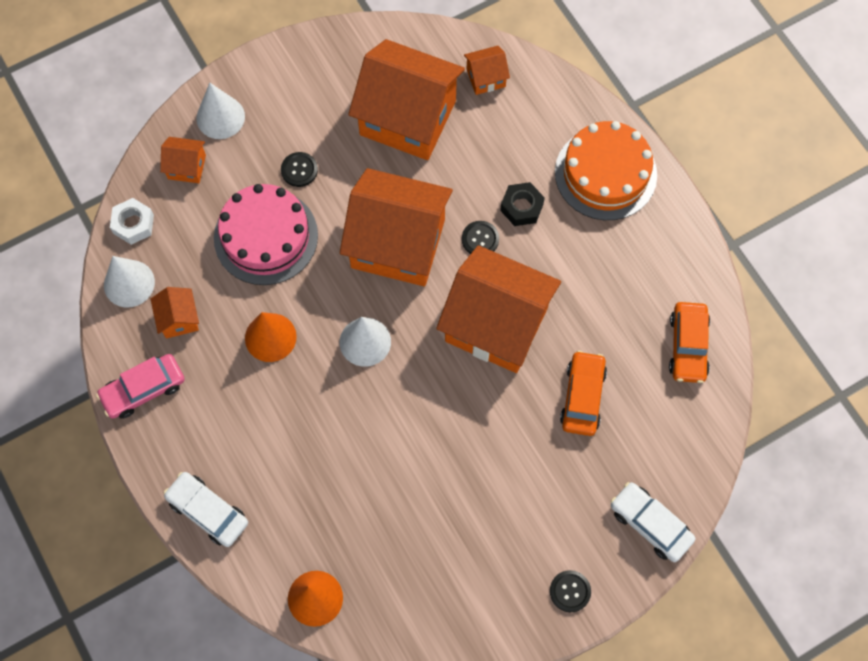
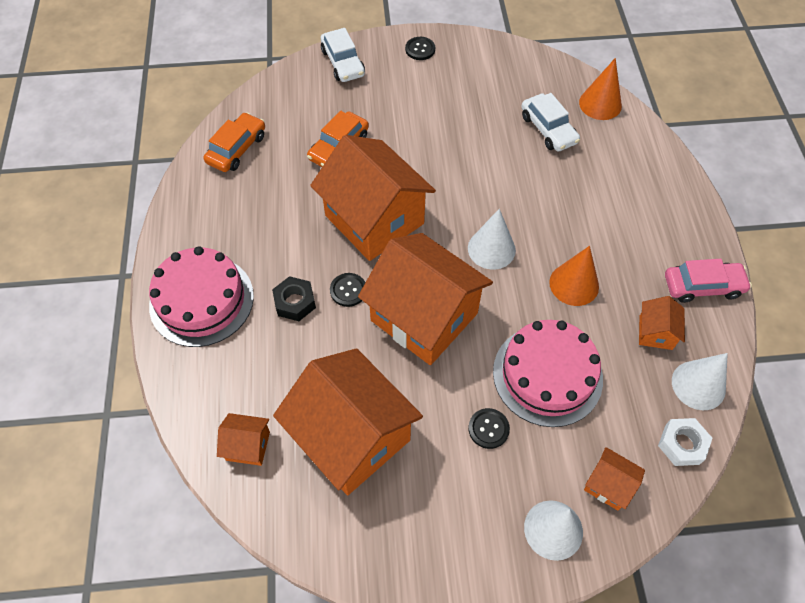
camera: 155 degrees left, 10 degrees down
(208, 511) = (667, 180): white car -> white car (548, 129)
(605, 173) = (201, 300): orange cake -> pink cake

